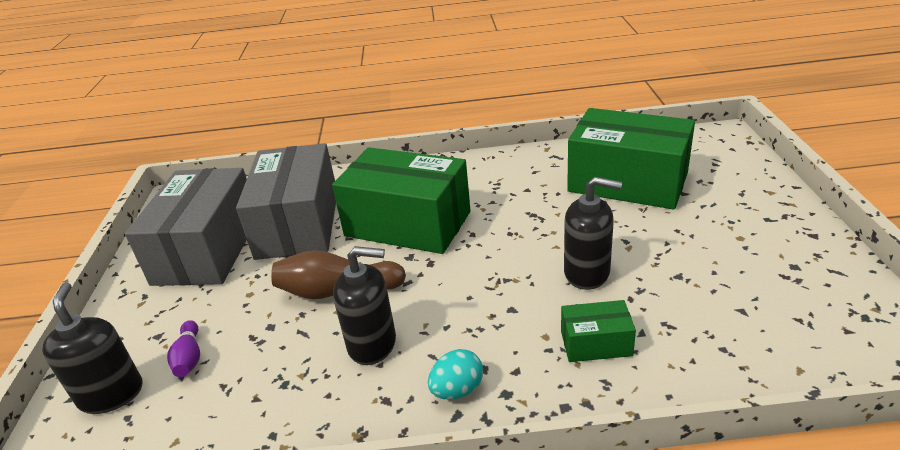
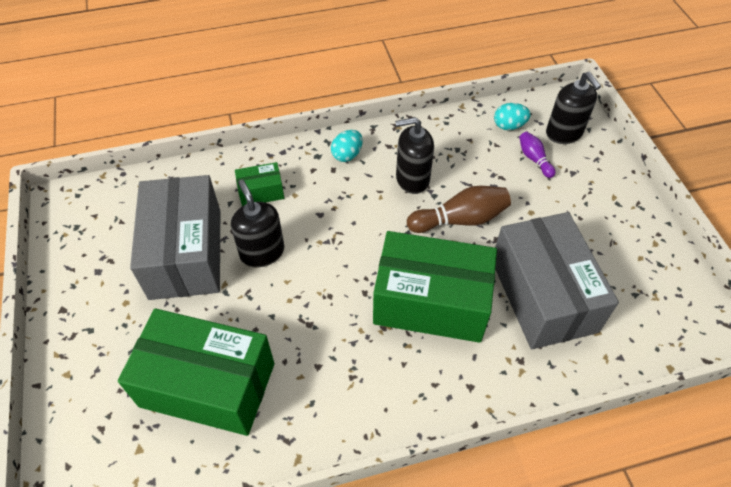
camera: 165 degrees right, 20 degrees up
(179, 416) = (509, 126): none -> turquoise egg
(207, 249) = (608, 255): grey box -> grey box (186, 253)
(587, 273) = (262, 252): black soap dispenser -> black soap dispenser turned 60 degrees clockwise

